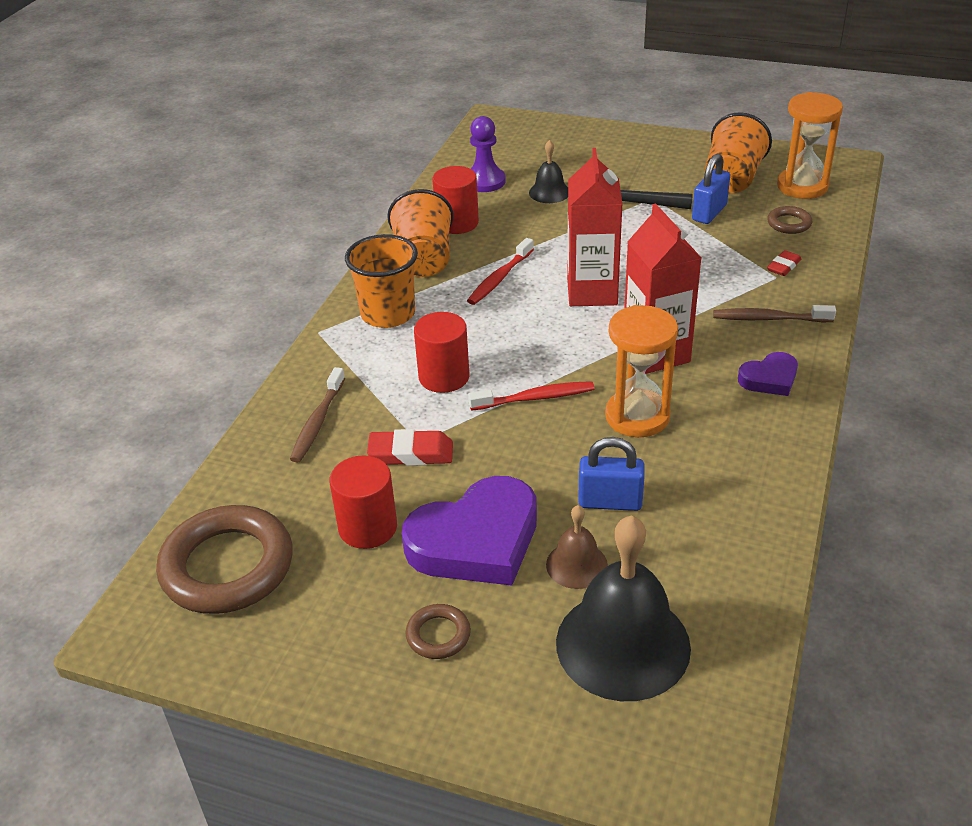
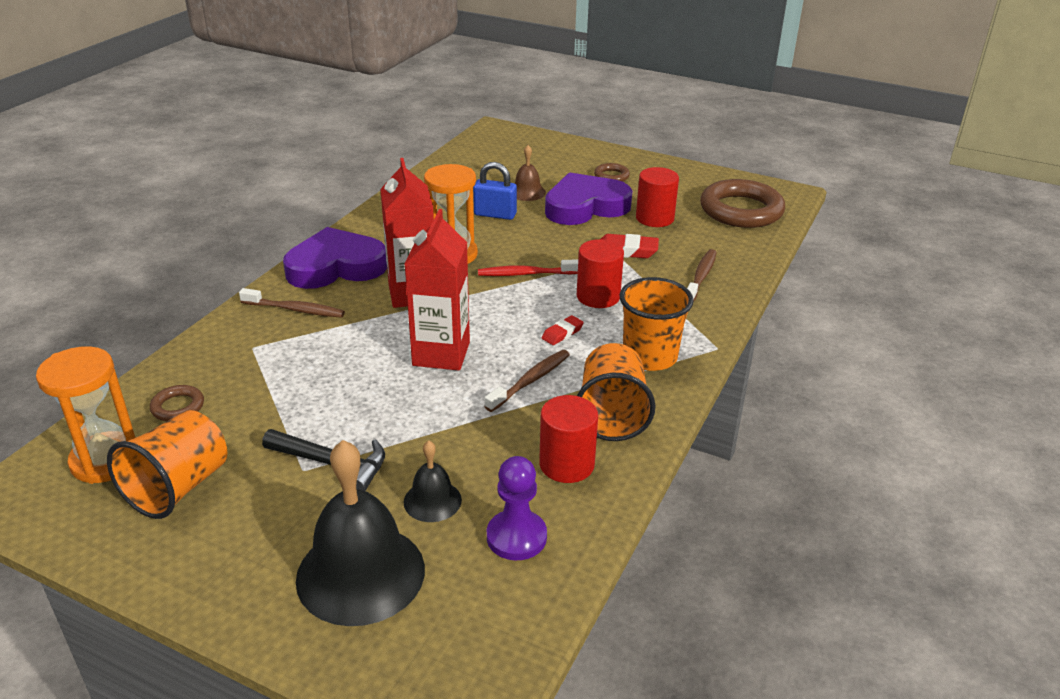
camera: 175 degrees left, 5 degrees down
(499, 278) = (530, 381): red toothbrush -> brown toothbrush
(623, 644) = (514, 165): black bell -> black bell (360, 573)
(709, 213) = (253, 435): blue padlock -> none
(769, 378) = (336, 267): purple heart -> purple heart, size x1.97
(783, 266) = (234, 356): red eraser -> red eraser (562, 333)

